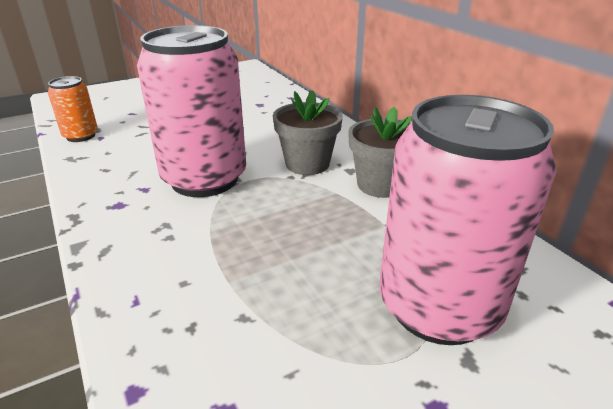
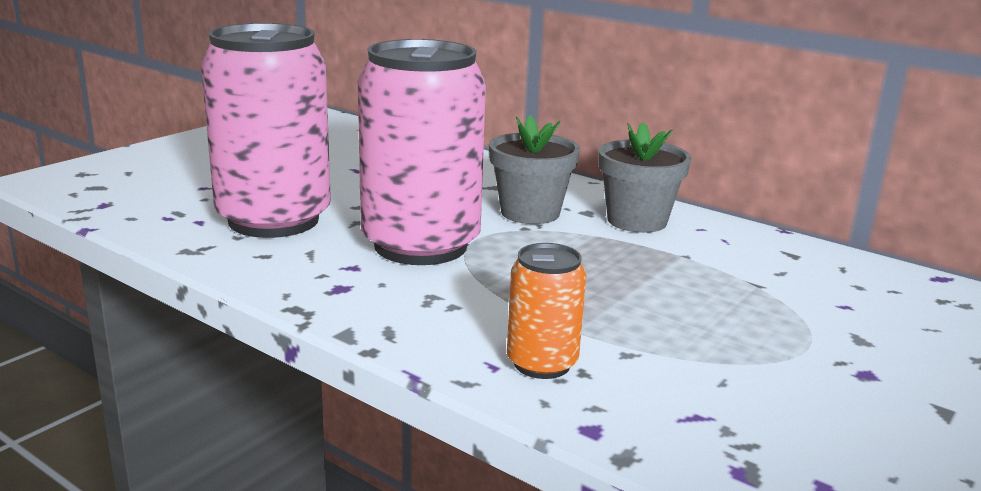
camera: 25 degrees left, 10 degrees down
(81, 136) = (164, 223): orange can -> orange can (542, 363)
(439, 306) = (799, 308): pink can -> pink can (274, 220)

